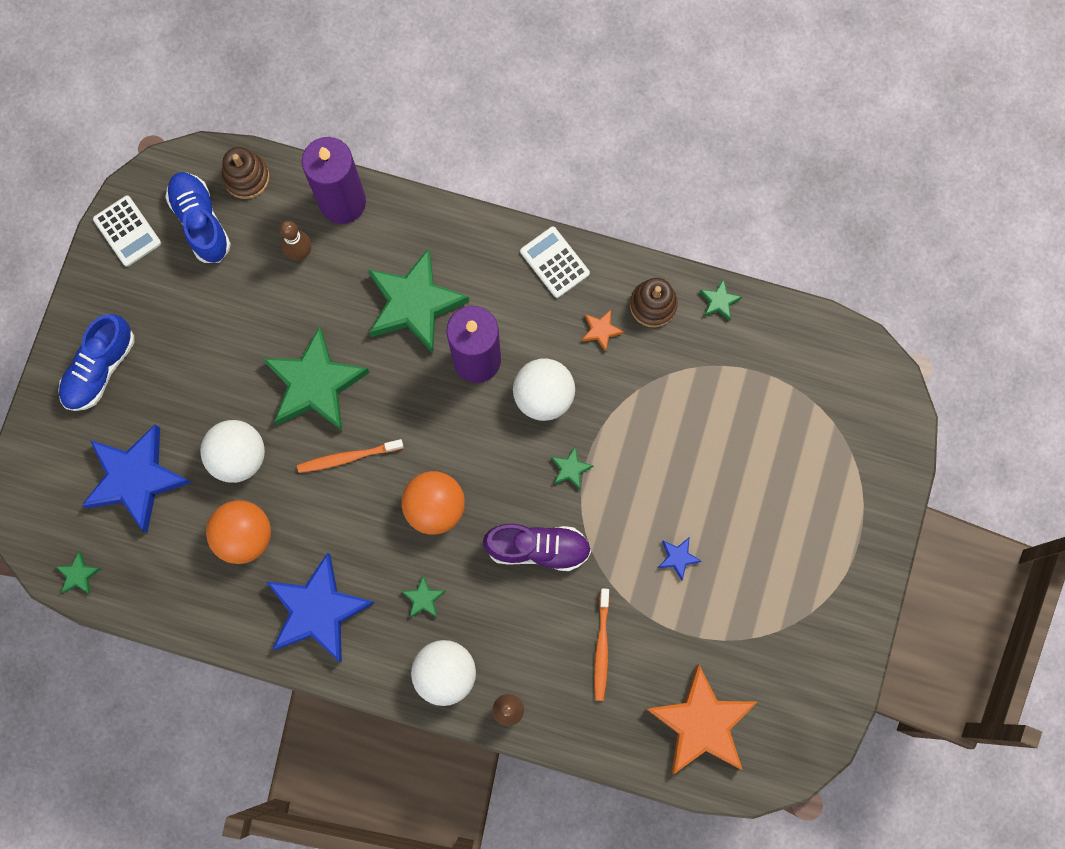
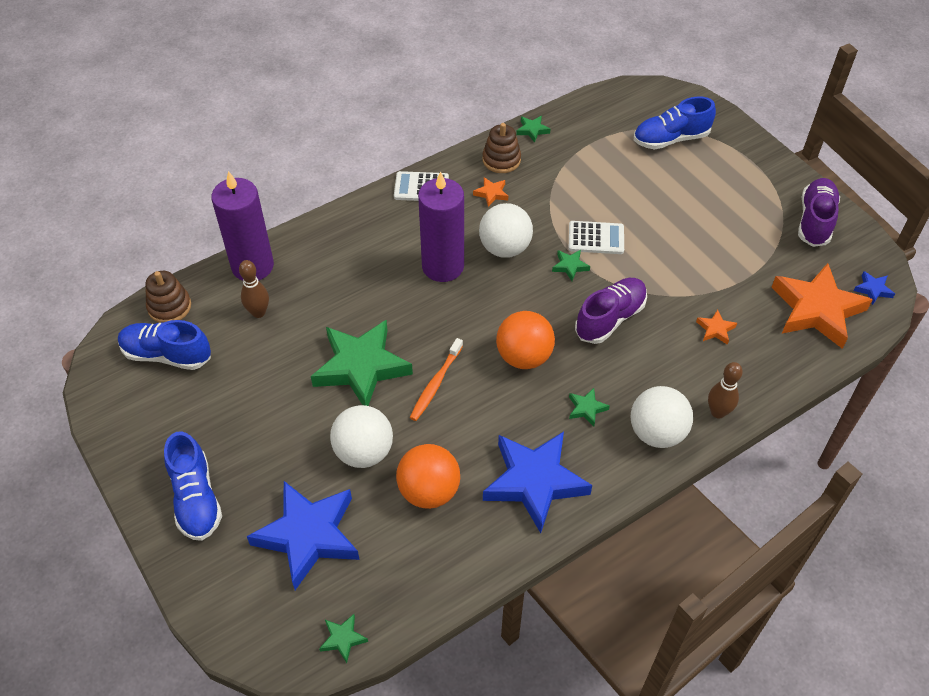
camera: 50 degrees left, 25 degrees down
(127, 231) = (117, 405): white calculator -> white calculator (596, 238)
(414, 304) = (367, 274): green star -> none
(601, 648) = (715, 329): orange toothbrush -> orange star
(678, 557) = (685, 250): blue star -> blue star (873, 289)
(822, 441) = (671, 139): none -> blue shoe
(822, 652) = (815, 221): none -> purple shoe

